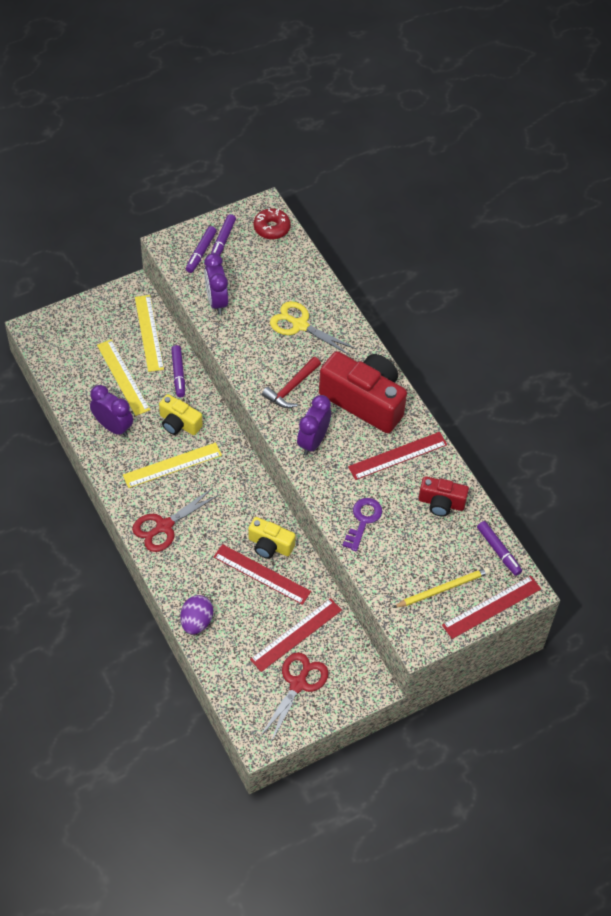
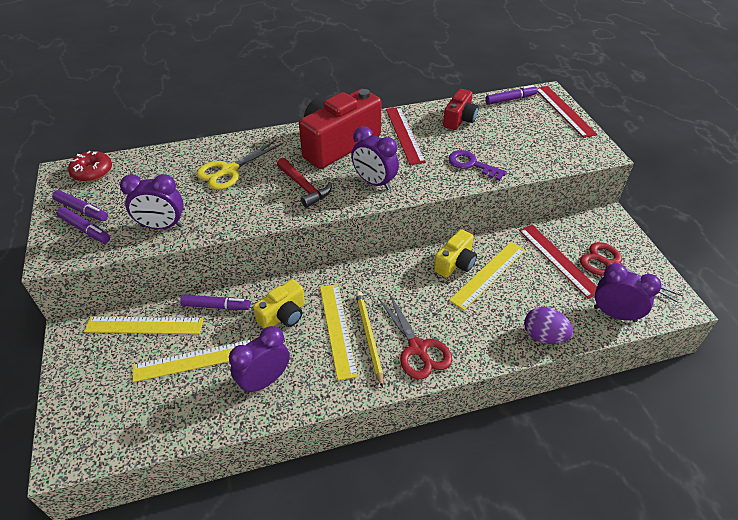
camera: 75 degrees left, 10 degrees down
(235, 681) = (614, 314): none -> purple clock
(261, 574) = (488, 274): red ruler -> yellow ruler
(443, 589) = (547, 132): yellow pencil -> yellow pencil (369, 337)

